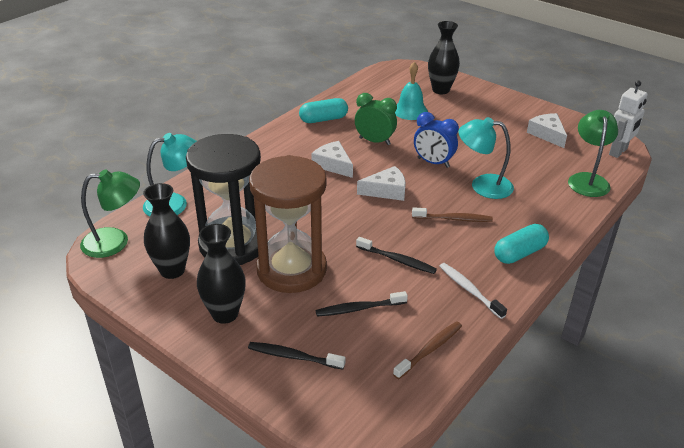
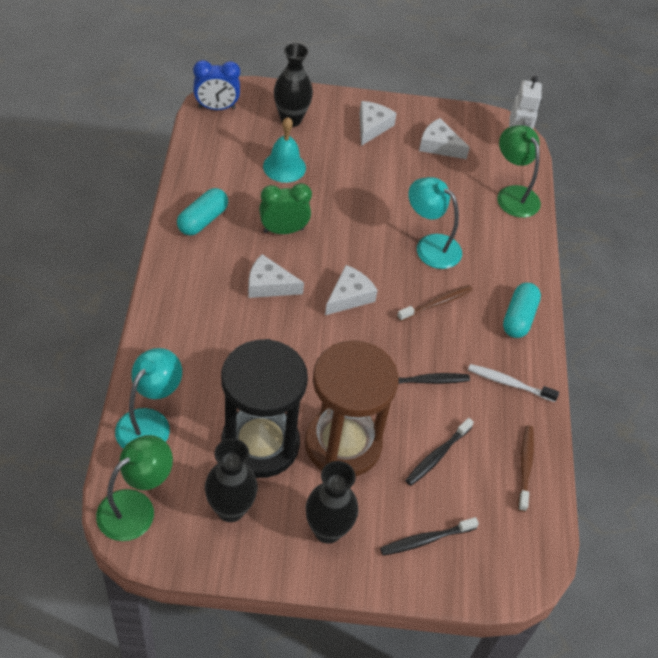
camera: 40 degrees left, 15 degrees up
(433, 163) = (364, 235): blue clock -> blue clock (216, 108)
(482, 185) = (430, 246): turquoise lamp -> turquoise lamp turned 60 degrees clockwise
(500, 110) = (372, 127): none -> white cheese

